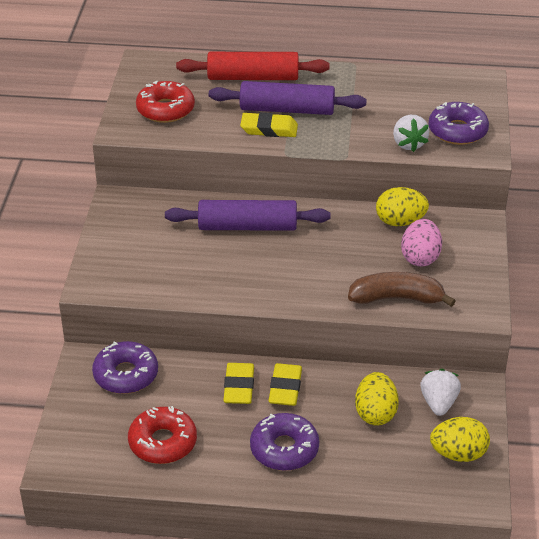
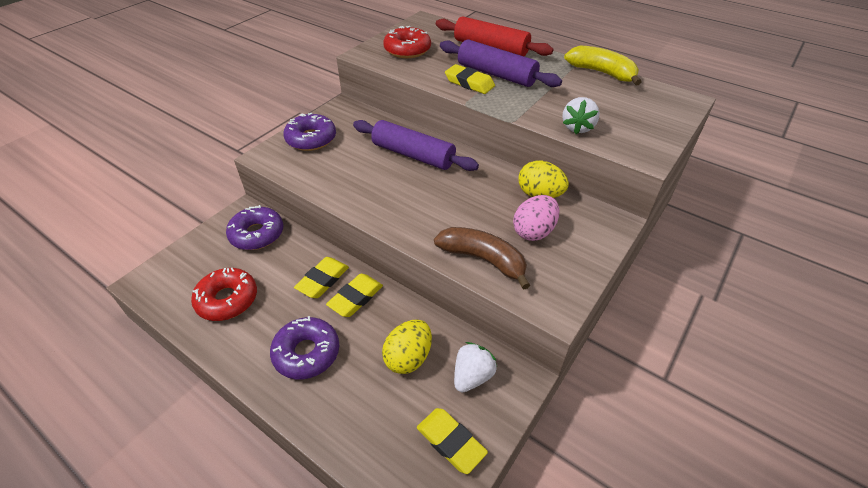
camera: 30 degrees right, 5 degrees up
(387, 74) = (601, 73): none -> yellow banana
(457, 131) = (632, 131): purple donut -> purple donut (311, 139)
(458, 454) = (451, 442): yellow egg -> yellow eraser

